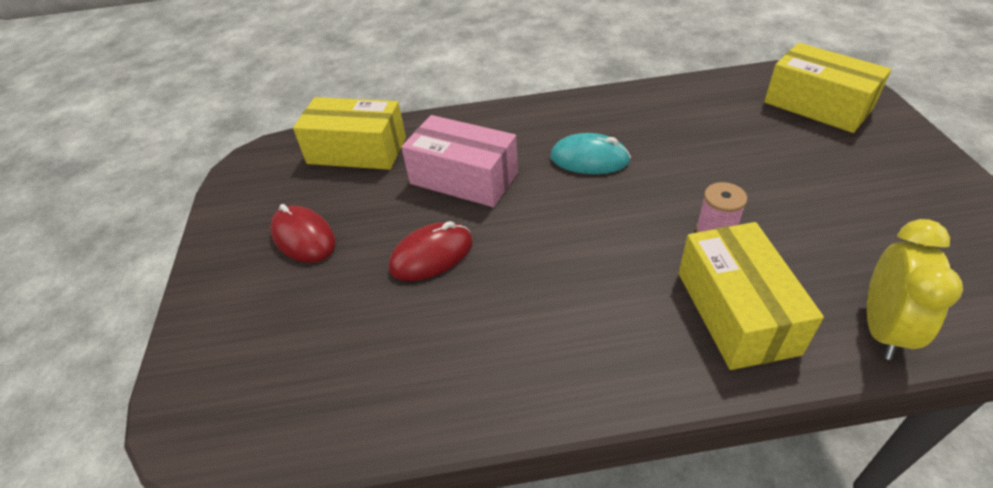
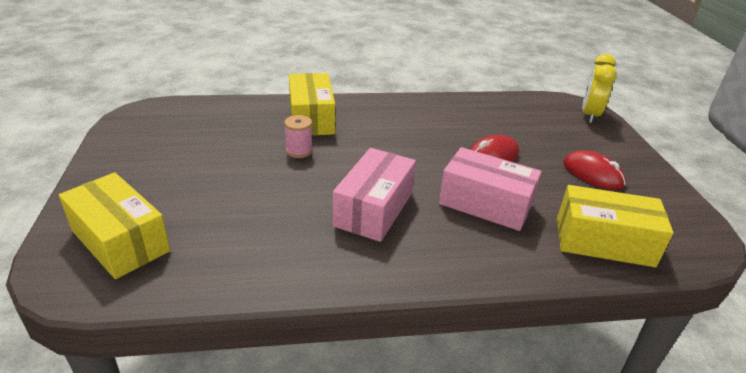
camera: 175 degrees right, 10 degrees down
(589, 159) = (374, 209): turquoise mouse -> pink box
(882, 329) = (243, 107): yellow clock -> yellow clock (589, 115)

